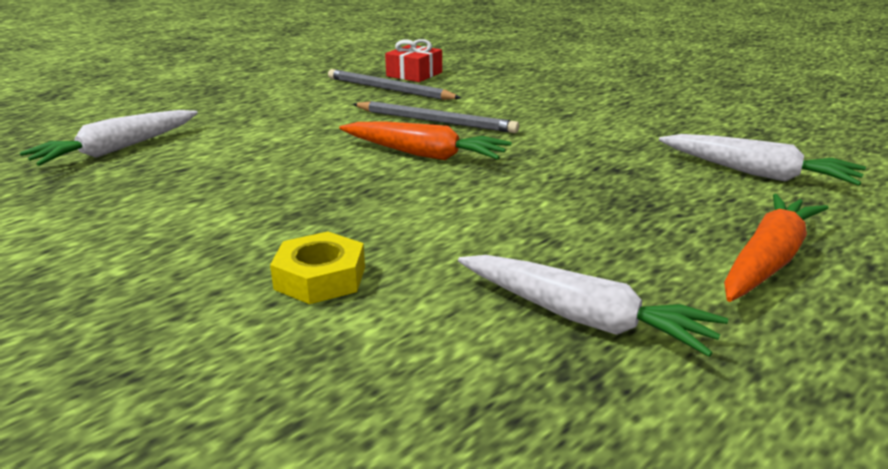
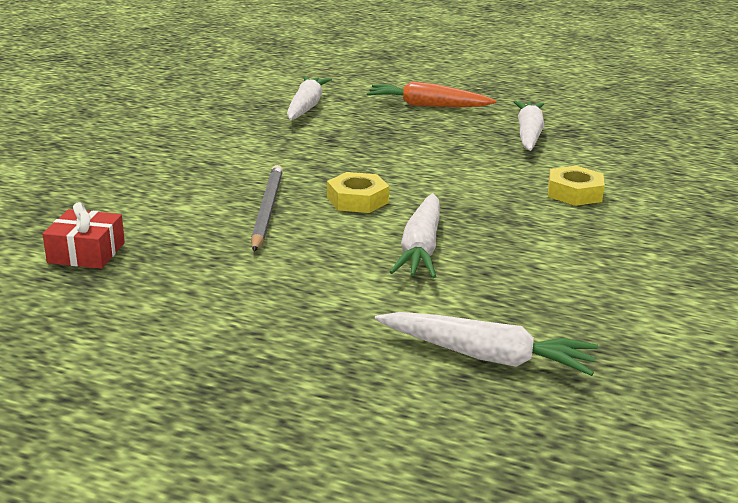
camera: 115 degrees left, 0 degrees up
(295, 161) = (420, 248): none -> white carrot
(389, 89) = (164, 254): grey pencil -> none
(424, 154) = (357, 200): orange carrot -> yellow nut

